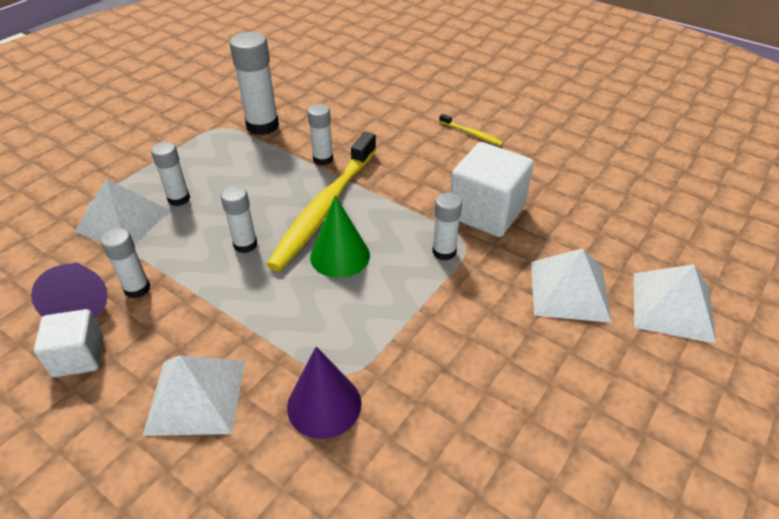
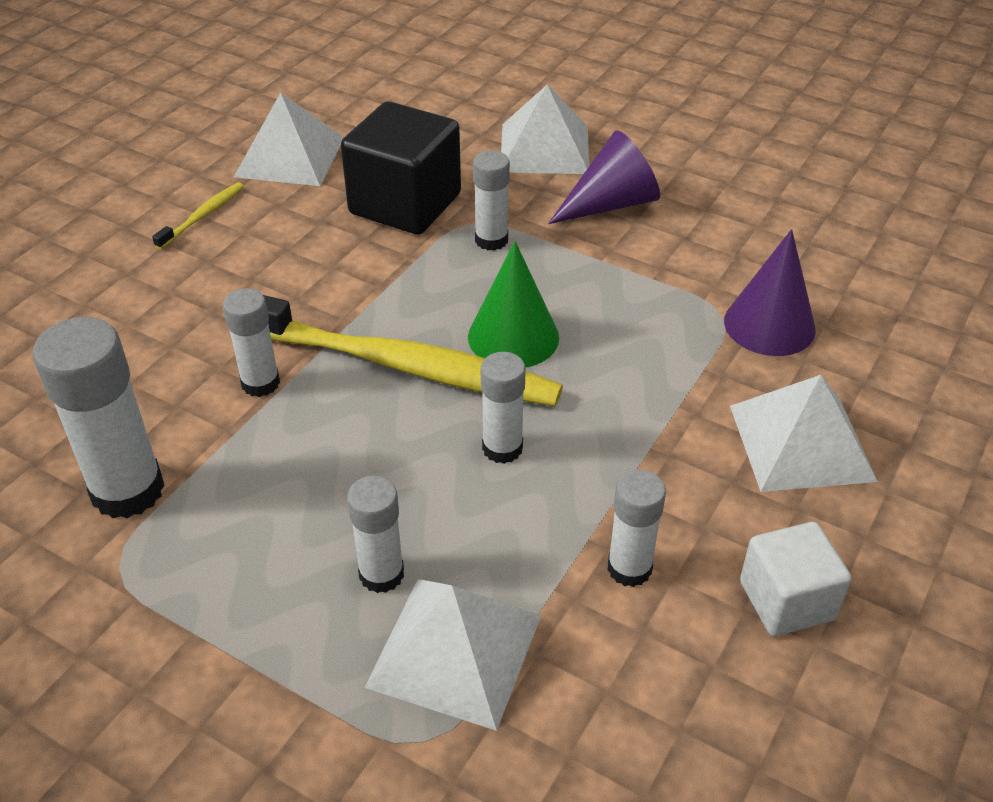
camera: 95 degrees left, 0 degrees up
(80, 301) = (675, 644): purple cone -> purple cone (611, 204)
(486, 212) = (405, 204): white cube -> black cube
(673, 306) = (555, 88): white pyramid -> white pyramid (290, 156)

